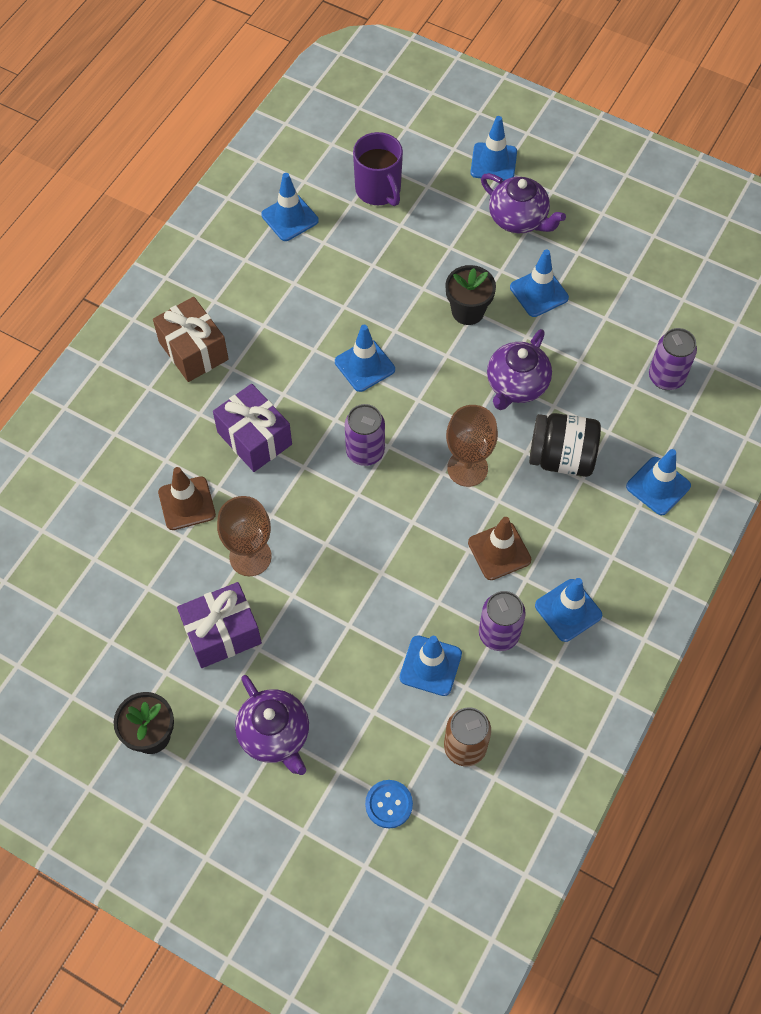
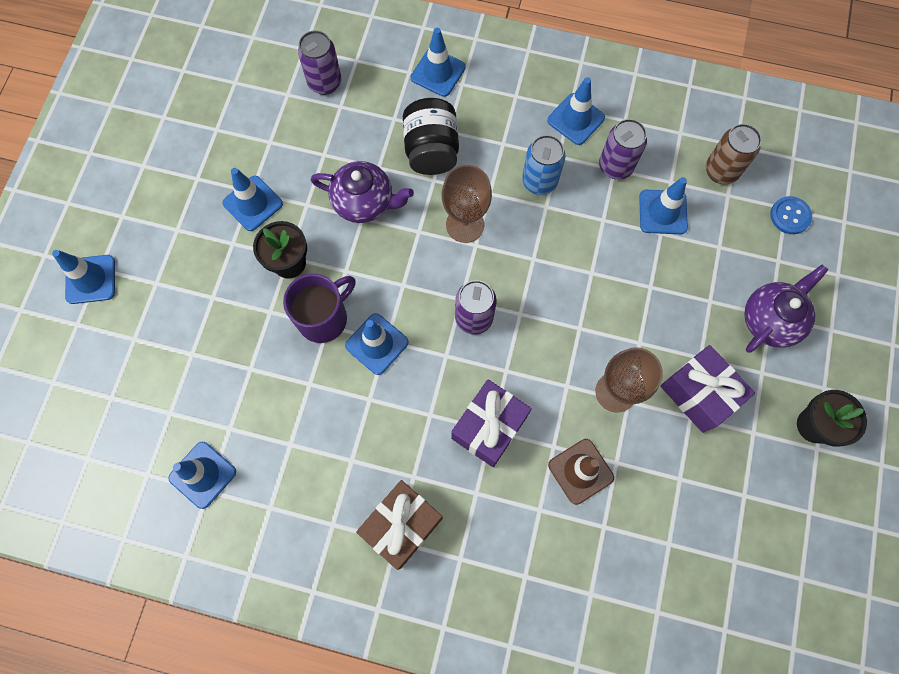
camera: 105 degrees left, 10 degrees up
(378, 190) = (147, 388): purple mug -> purple mug (324, 318)
(499, 551) = (539, 181): brown traffic cone -> blue can
(518, 219) = (164, 239): purple teapot -> none

